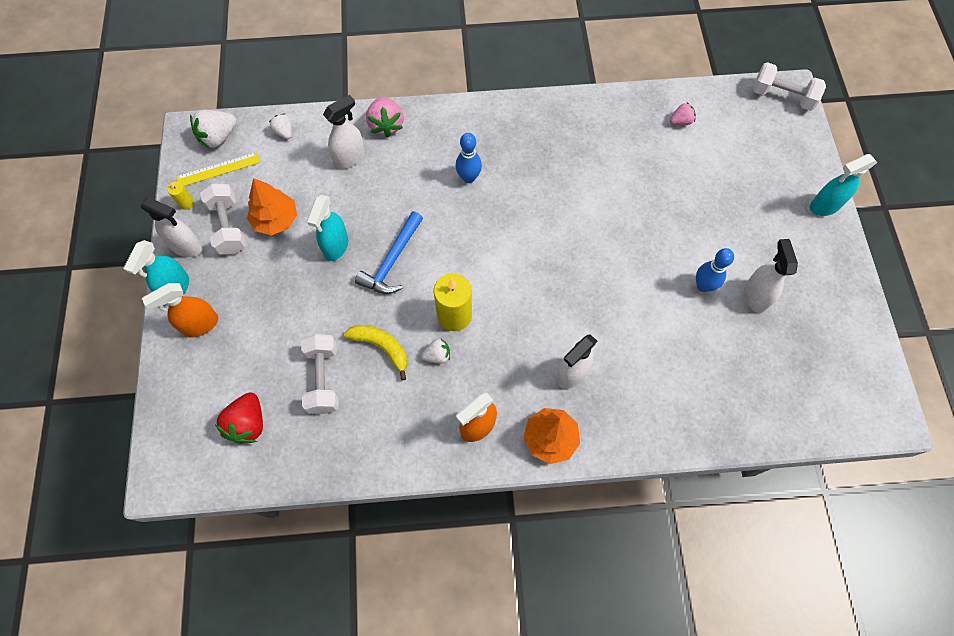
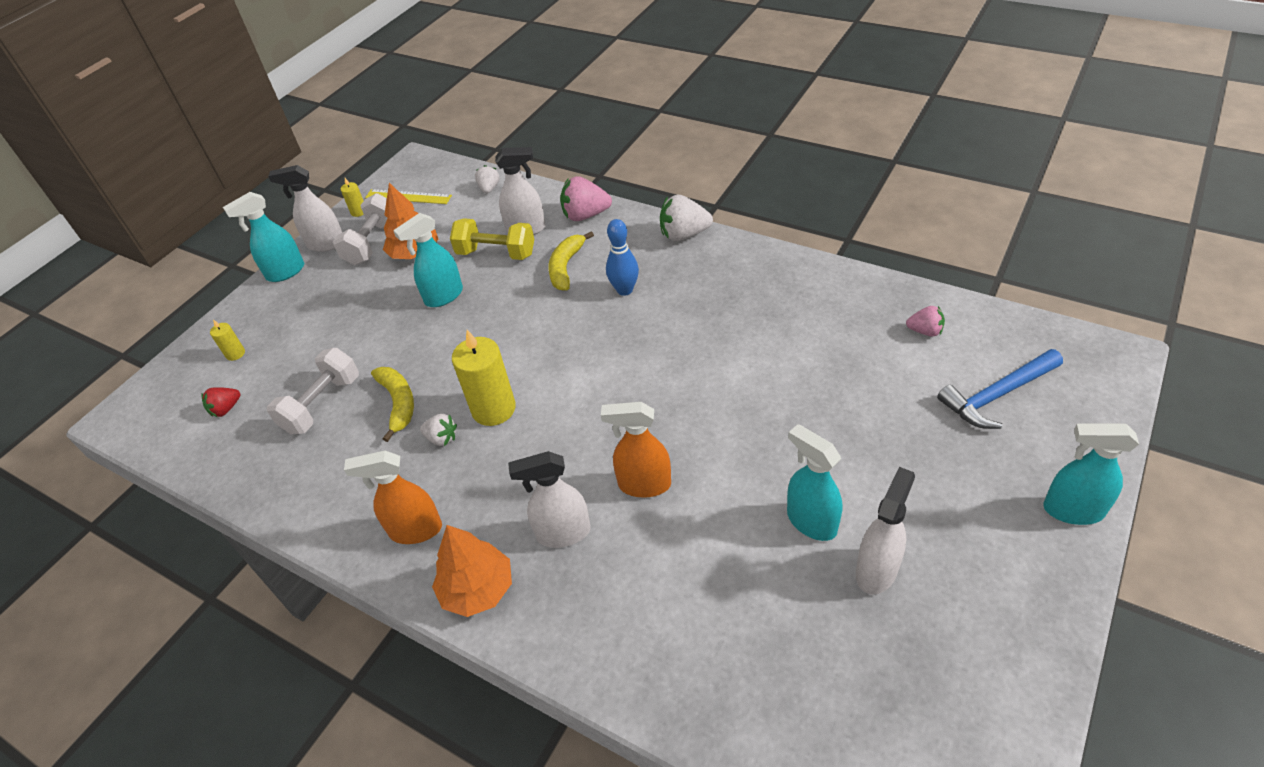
camera: 40 degrees right, 20 degrees down
(187, 246) = (326, 244): white spray bottle -> white spray bottle turned 120 degrees clockwise
(200, 325) = (274, 309): orange spray bottle -> orange spray bottle (644, 484)
(207, 378) = (235, 354): none -> yellow candle
(218, 137) = (432, 173): white strawberry -> white strawberry (684, 235)
(248, 424) = (226, 409): red strawberry -> red strawberry, size x0.59
(344, 190) = (496, 253): none -> yellow dumbbell
(386, 125) = (585, 215): pink strawberry -> pink strawberry turned 60 degrees clockwise
(392, 261) = (481, 331): blue hammer -> blue hammer (997, 395)
(409, 178) = (566, 267): none -> yellow banana
(703, 286) = (811, 521): blue bowling pin -> turquoise spray bottle
(782, 96) = (1098, 357): white dumbbell -> none

